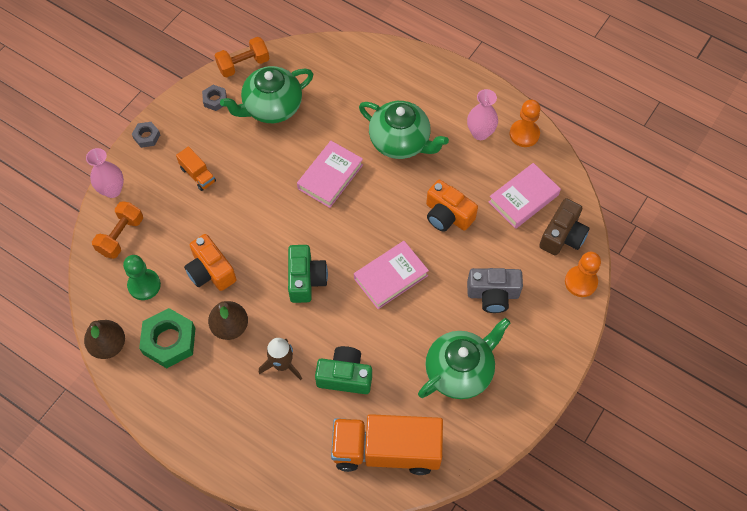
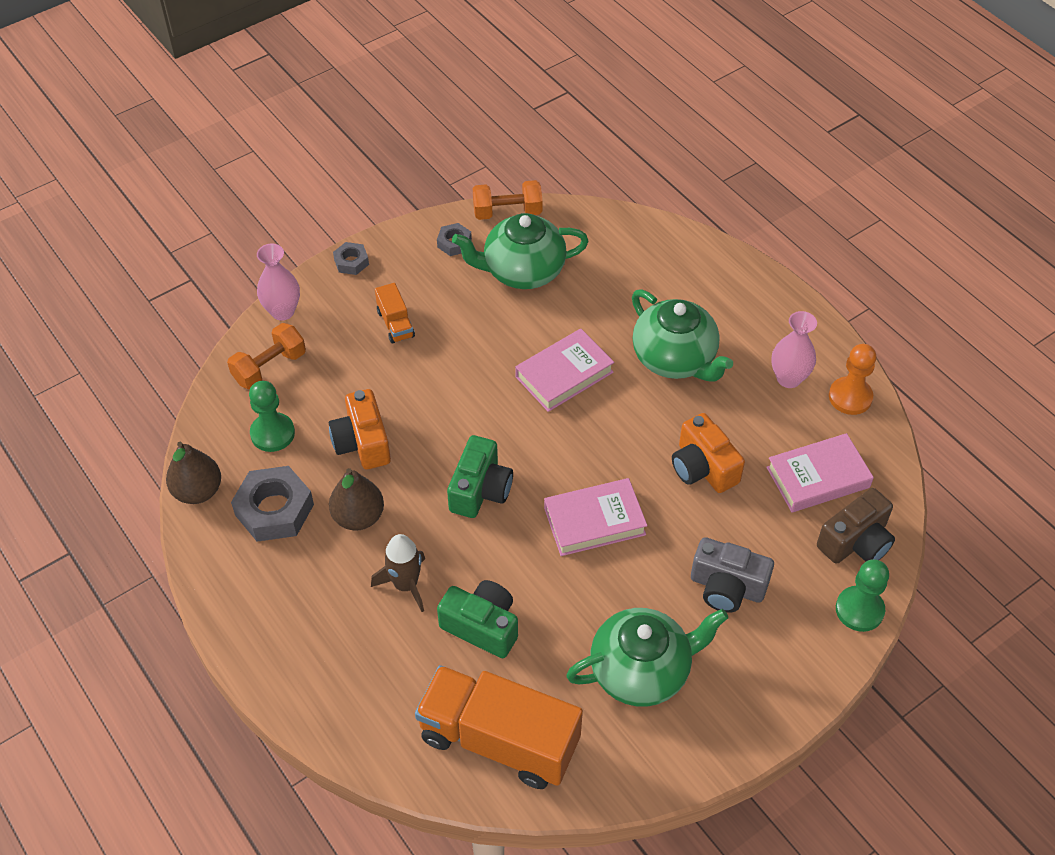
camera: 20 degrees right, 10 degrees down
(169, 341) = (274, 510): green nut -> grey nut
(580, 282) = (859, 610): orange pawn -> green pawn

